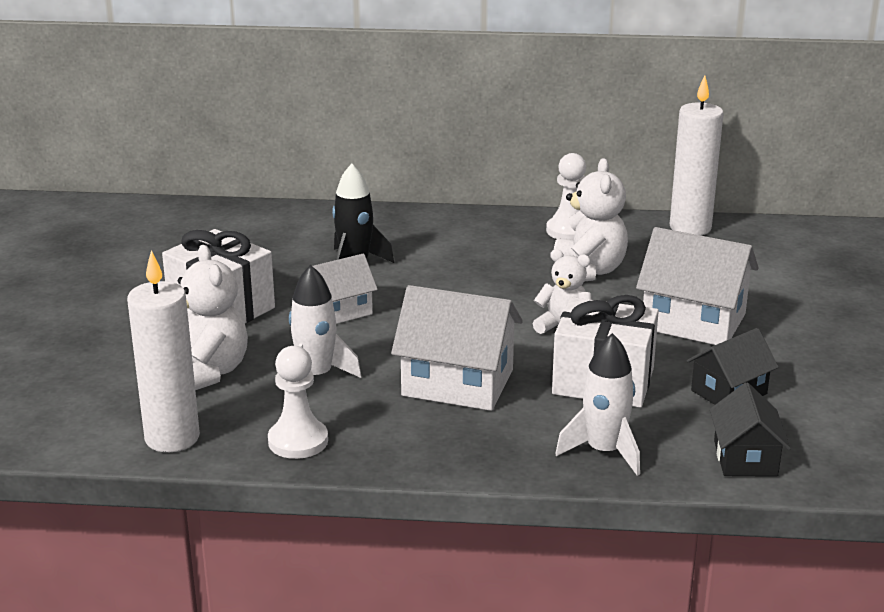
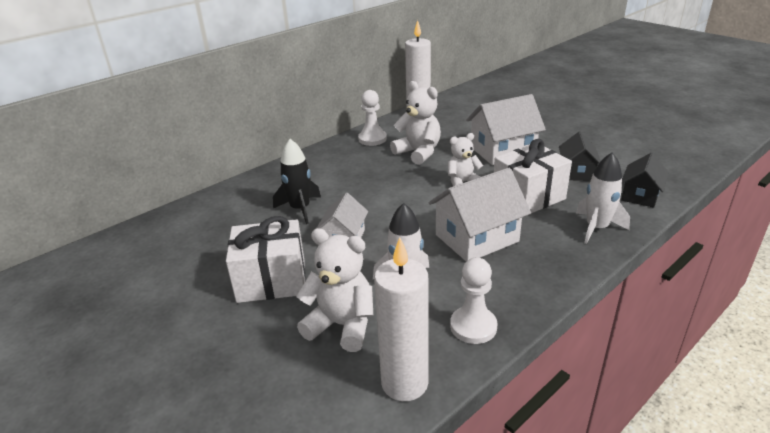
camera: 45 degrees left, 5 degrees up
(745, 458) = (640, 195): black house -> black house turned 75 degrees clockwise

